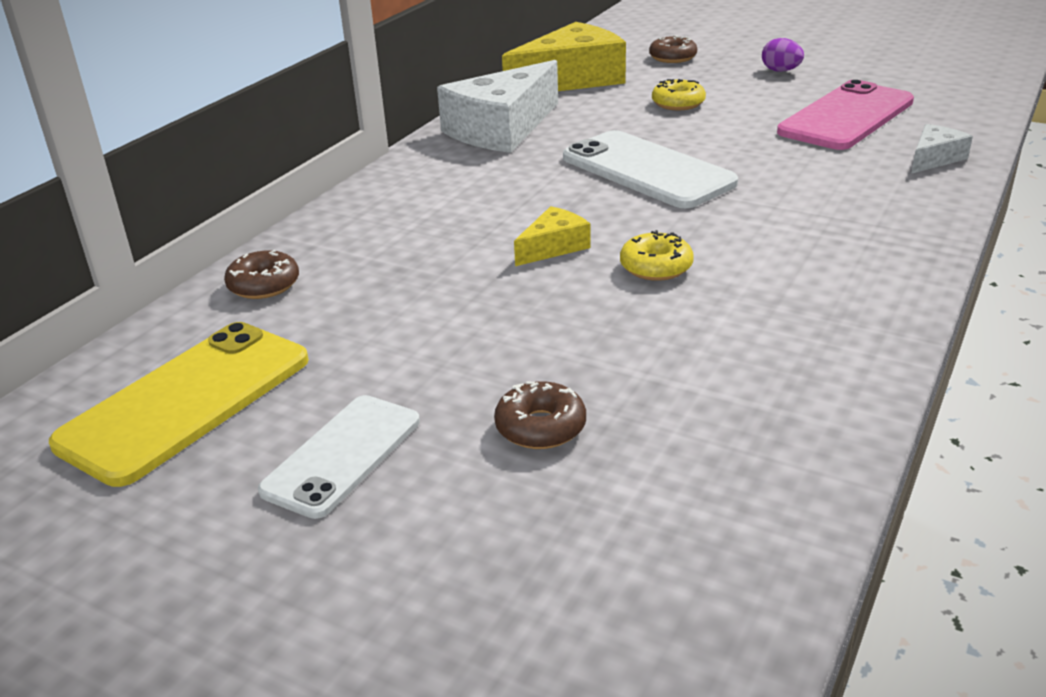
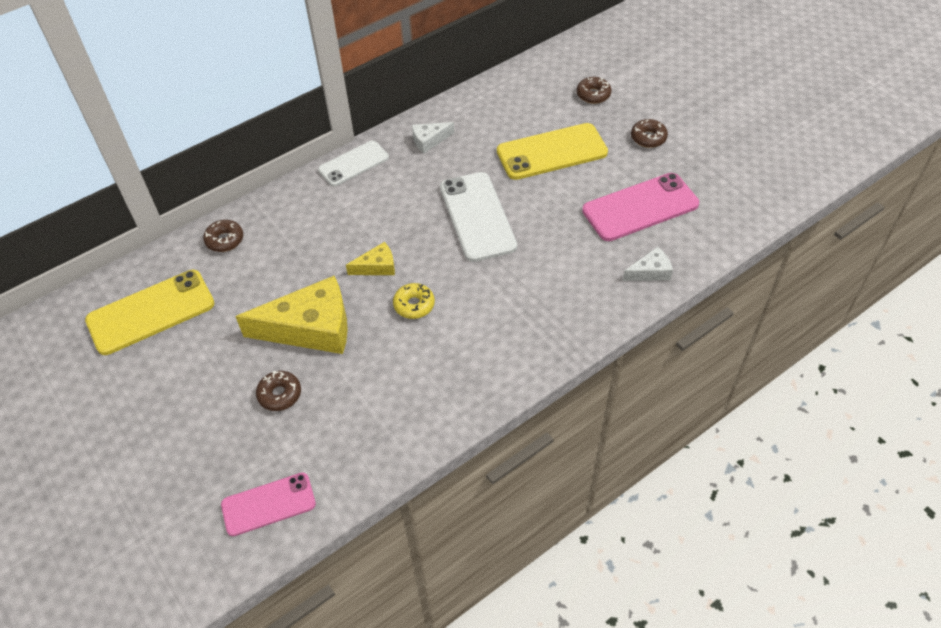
camera: 25 degrees right, 20 degrees up
(342, 455) = (192, 375): white phone -> white phone (353, 163)
(501, 129) = (429, 140): white cheese -> white cheese, size x0.48
(571, 80) = (509, 98): yellow cheese -> yellow cheese (311, 328)
(678, 103) = (551, 152): yellow donut -> yellow phone
(678, 585) = (268, 504): none -> pink phone
(780, 71) = (648, 138): purple egg -> brown donut

